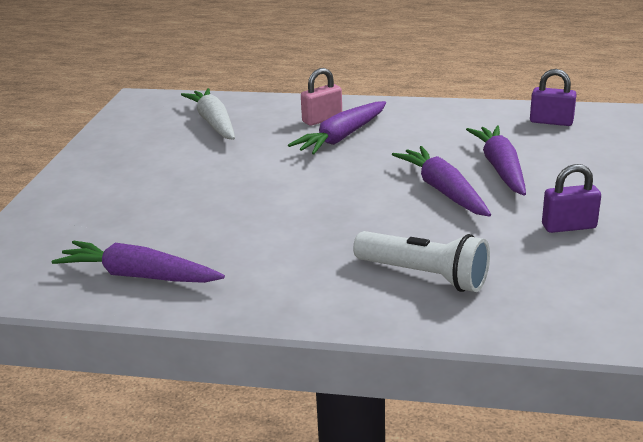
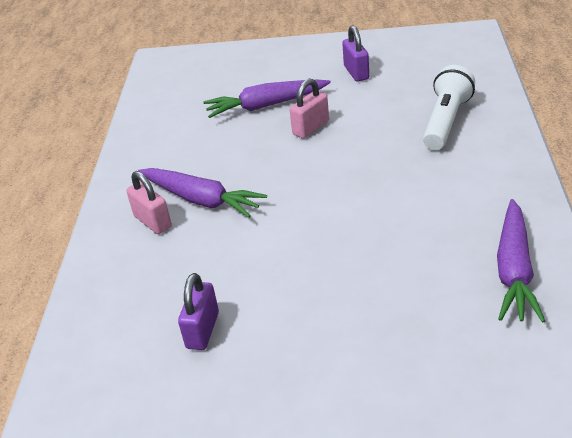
camera: 95 degrees left, 10 degrees up
(214, 123) = (154, 311): white carrot -> none
(443, 191) = (311, 128): purple carrot -> pink padlock
(551, 122) = (172, 89): purple padlock -> purple padlock (202, 330)

